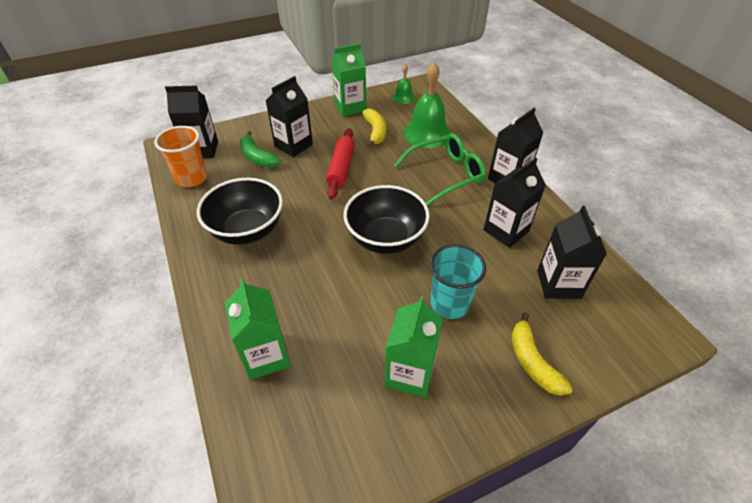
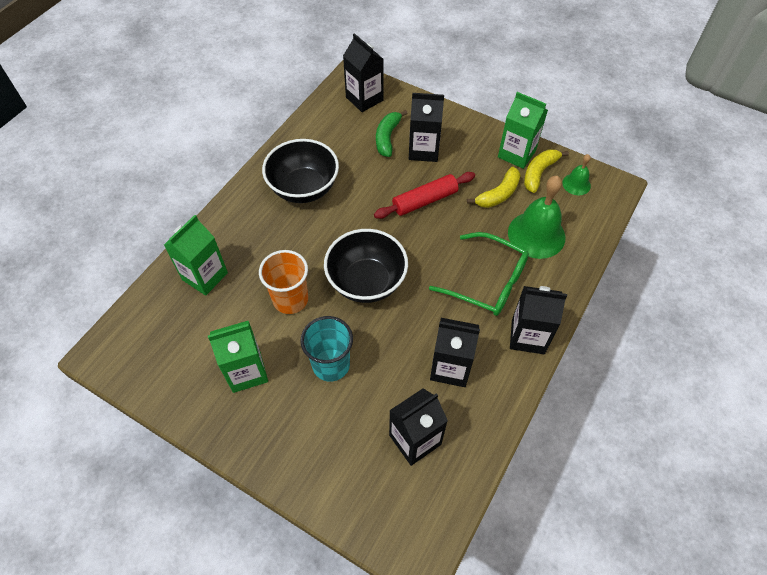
camera: 55 degrees right, 10 degrees up
(192, 178) = (328, 117): orange cup -> orange cup (290, 299)
(532, 361) = (313, 452): yellow banana -> yellow banana (539, 173)

